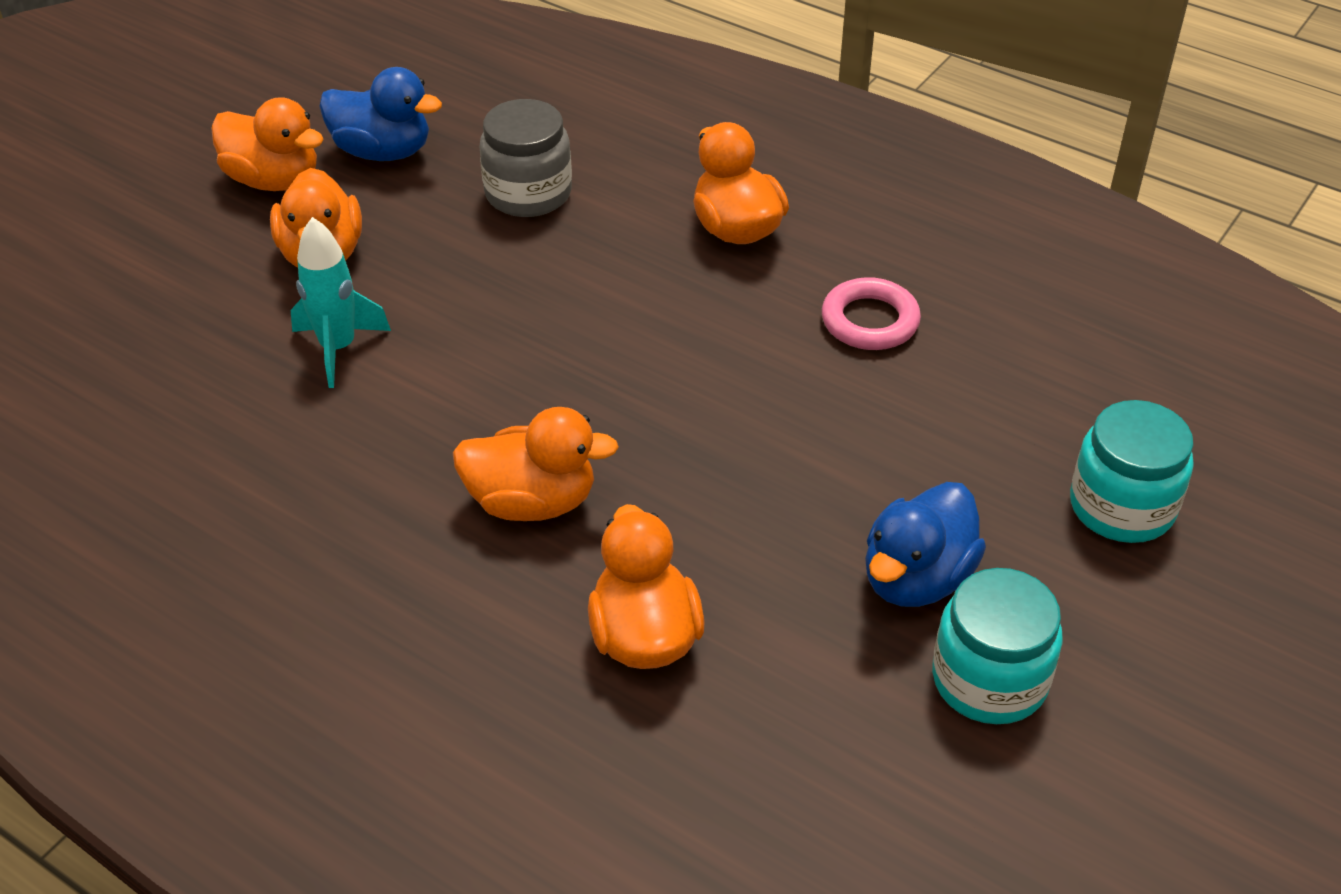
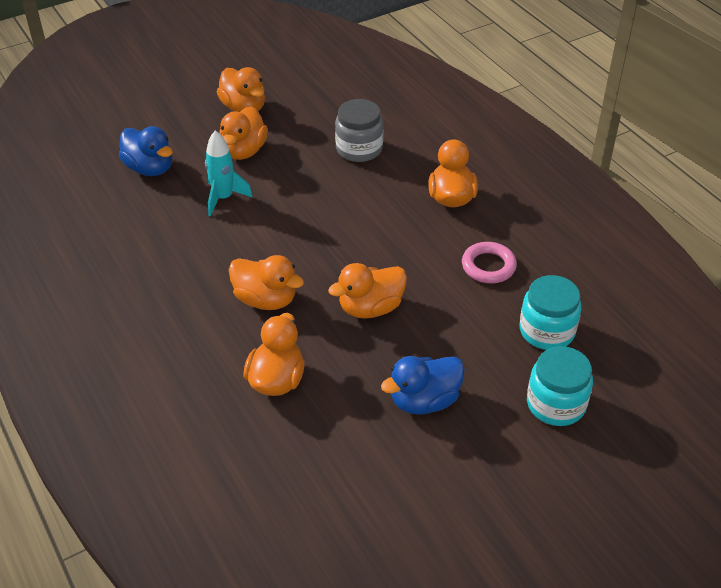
camera: 25 degrees right, 0 degrees up
(383, 152) = (302, 108): blue duck -> blue duck (150, 168)
(724, 454) = (370, 308): none -> orange duck
(989, 680) = (427, 462): turquoise jar -> turquoise jar (547, 331)

